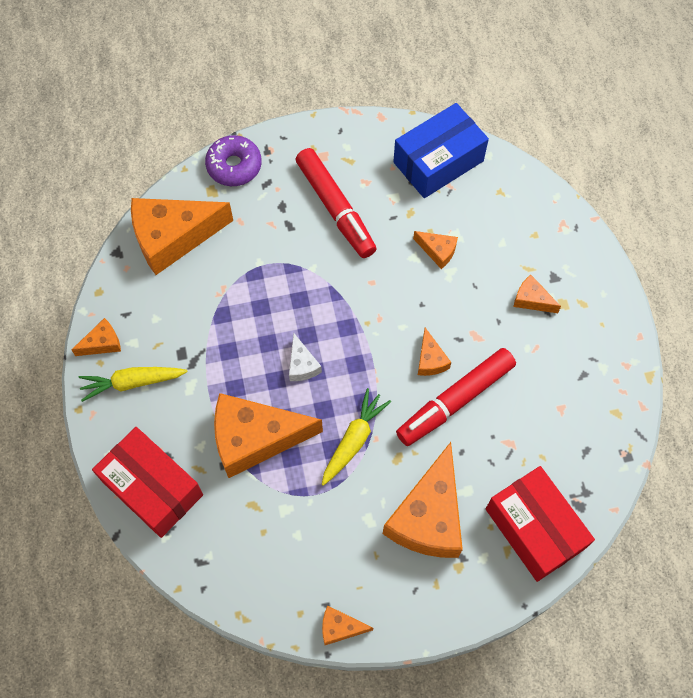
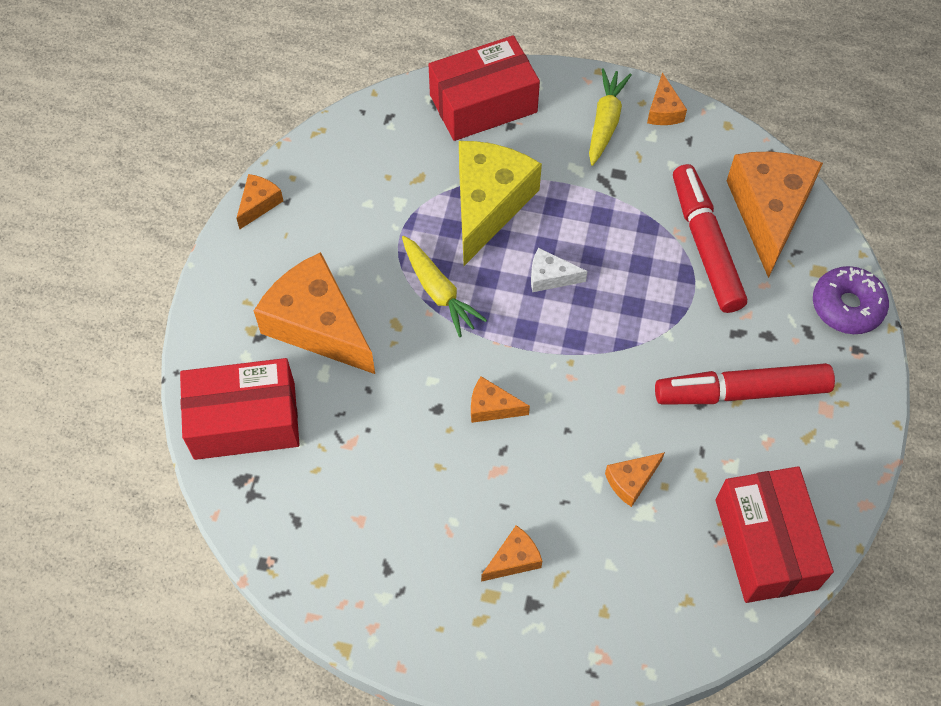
camera: 115 degrees right, 5 degrees down
(255, 438) = (488, 204): orange cheese -> yellow cheese
(438, 162) = (765, 544): blue box -> red box
(455, 401) = (429, 410): red marker -> red marker (705, 245)

